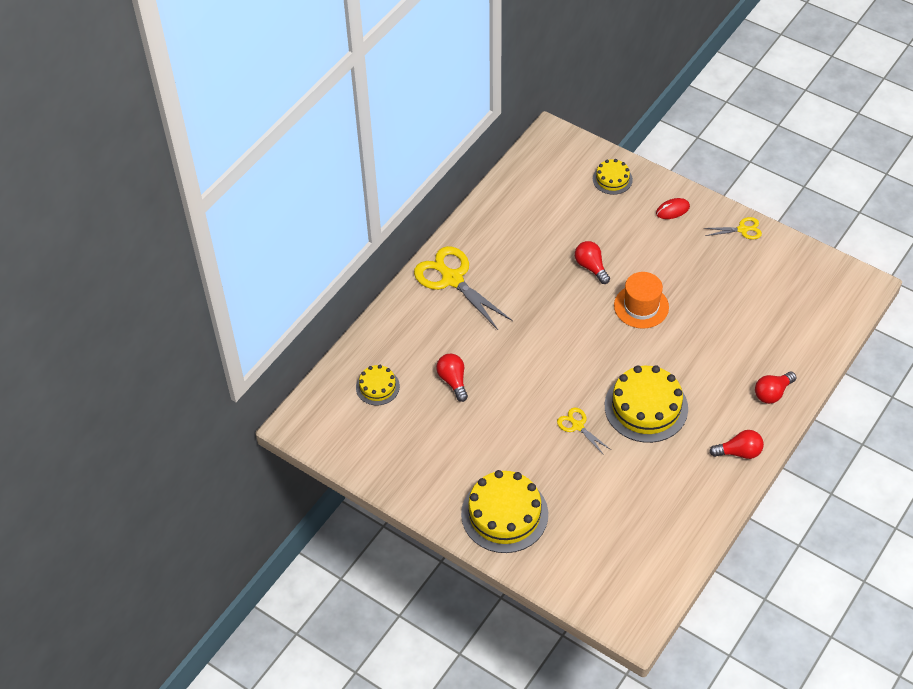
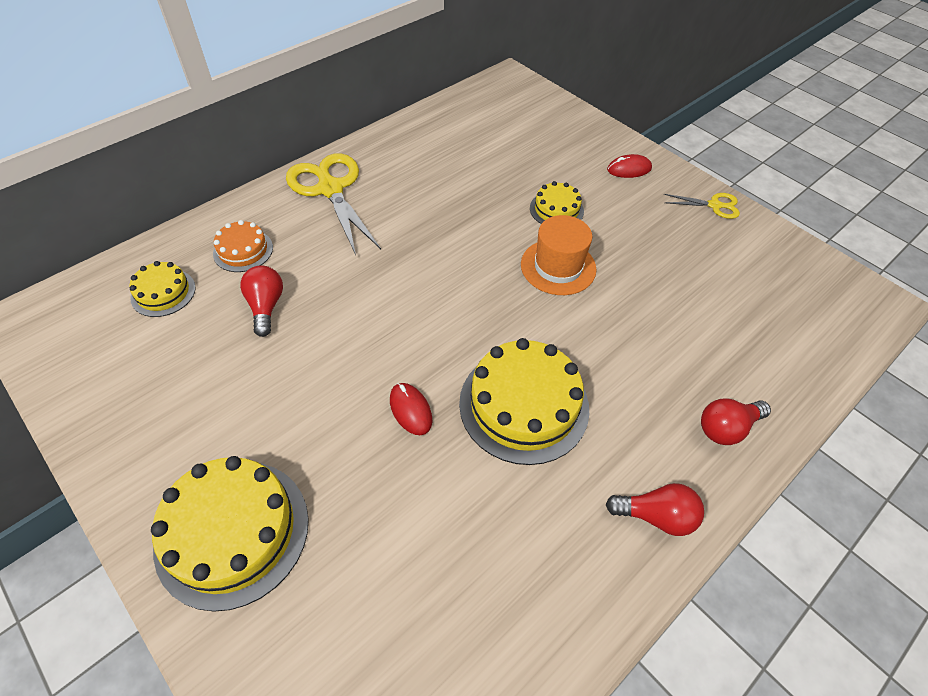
camera: 10 degrees right, 0 degrees up
(414, 343) = (243, 250): none -> orange cake
(577, 426) = (410, 410): yellow scissors -> red mouse
(591, 267) = (507, 209): red light bulb -> none
(612, 179) = (564, 127): yellow cake -> yellow cake (556, 209)

